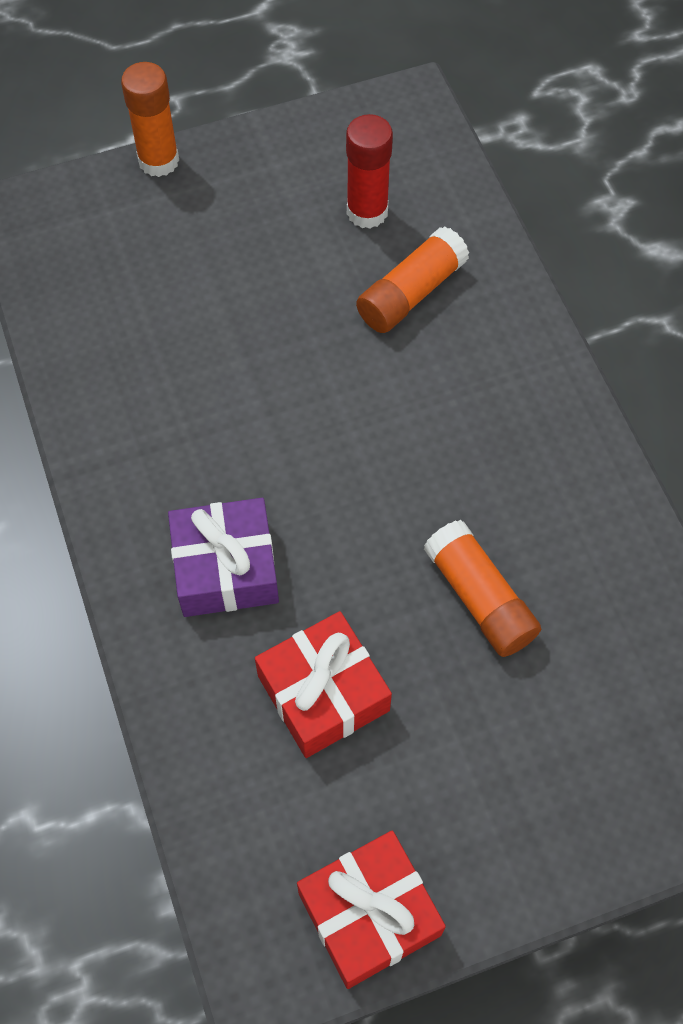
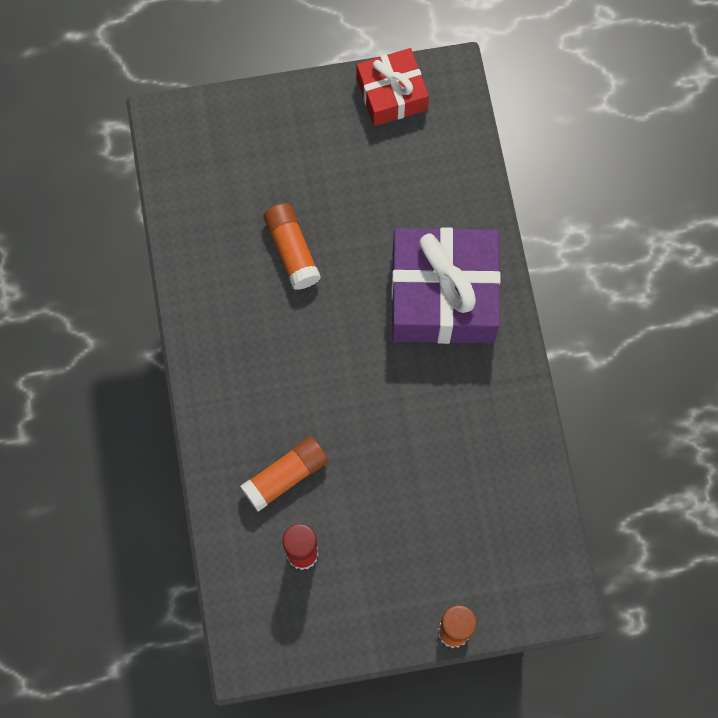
camera: 170 degrees left, 10 degrees up
(225, 568) = (443, 295): purple gift -> purple gift, size x1.72
(323, 693) = (396, 210): red gift -> none

